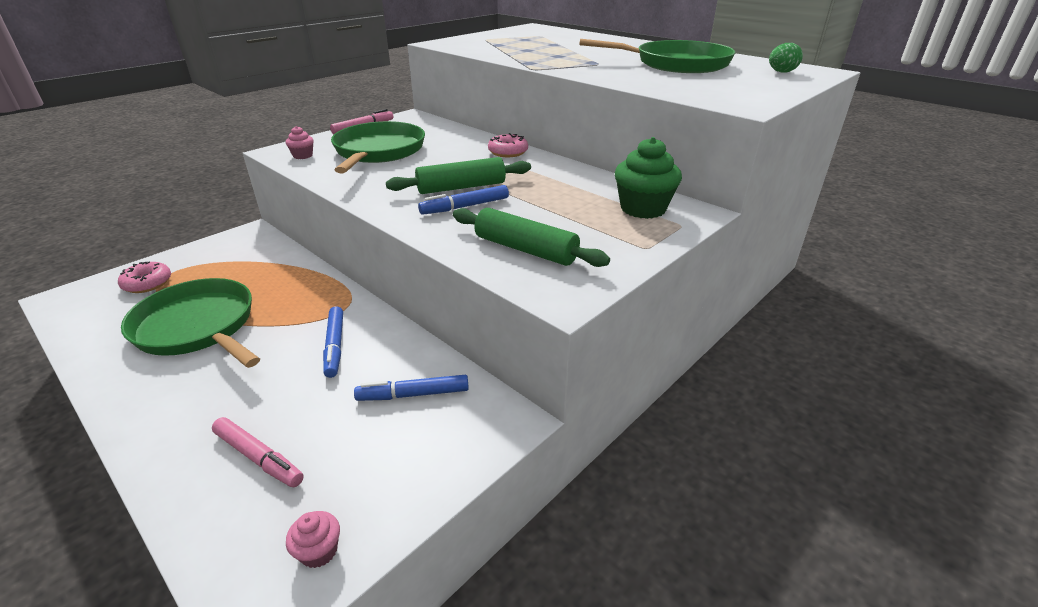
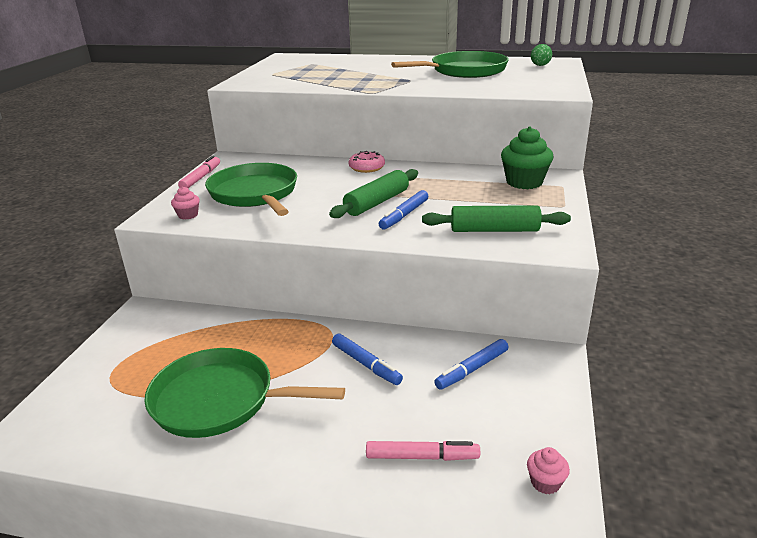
camera: 30 degrees left, 5 degrees down
(147, 283) = (101, 389): pink donut -> none

